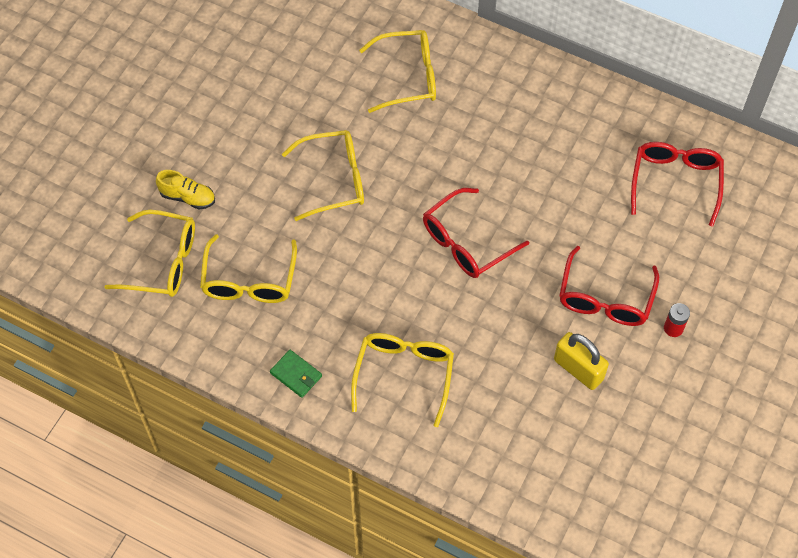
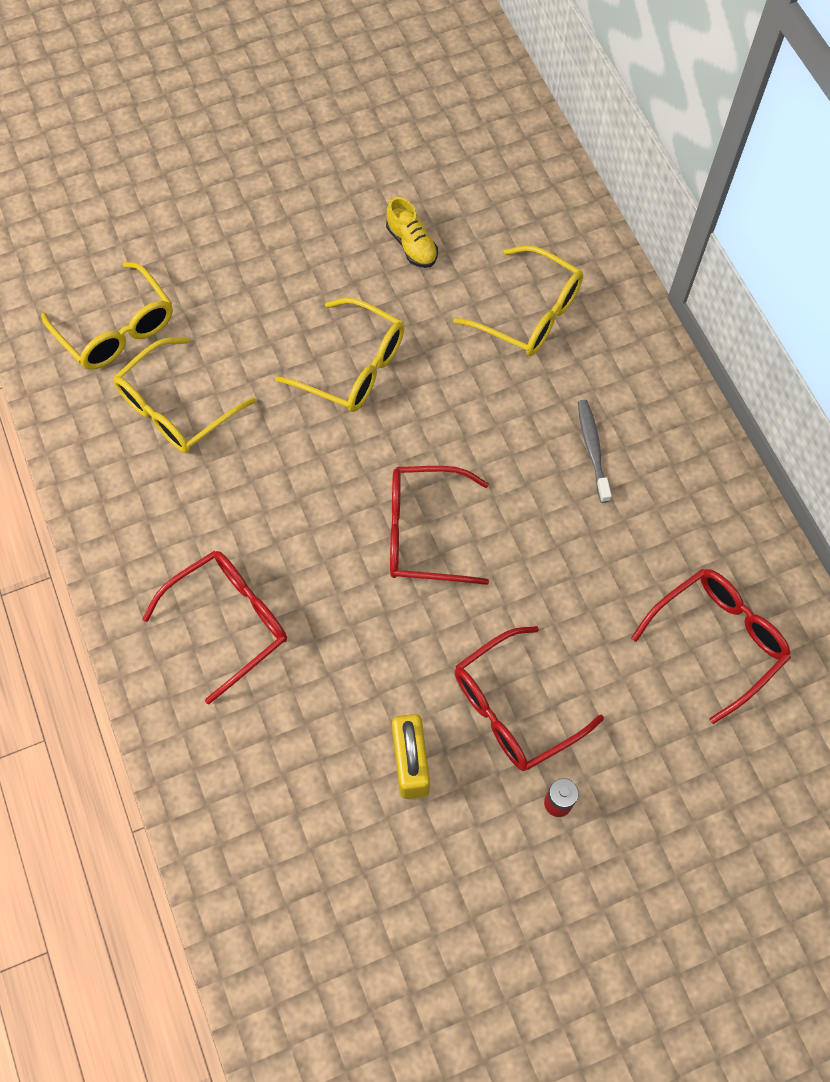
camera: 40 degrees right, 5 degrees up
(188, 197) = (199, 282): yellow shoe -> yellow shoe (412, 245)
(296, 375) = (128, 537): green wallet -> none
(404, 374) = (230, 621): yellow glasses -> red glasses
(516, 129) = (592, 449): none -> grey toothbrush

